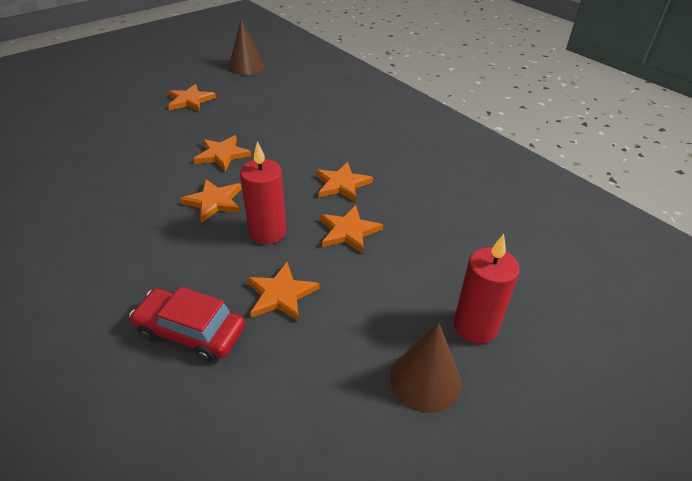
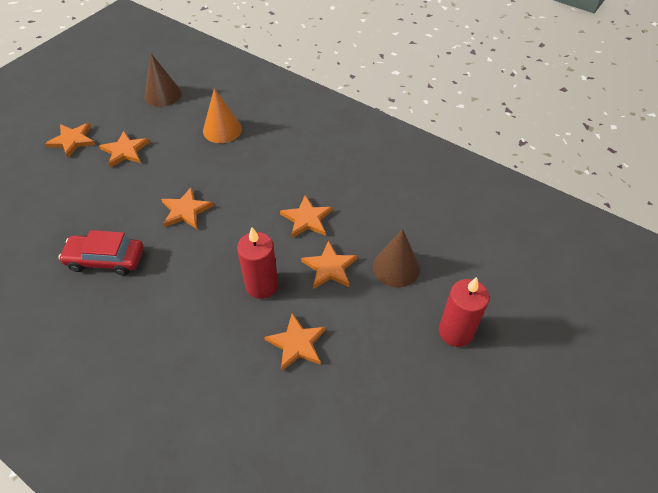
camera: 15 degrees left, 10 degrees up
(191, 331) = (238, 397): red car -> red car (106, 259)
(214, 202) = (201, 265): orange star -> orange star (72, 140)
(289, 99) = (222, 129): none -> orange cone
(425, 380) = (432, 387): brown cone -> brown cone (396, 267)

